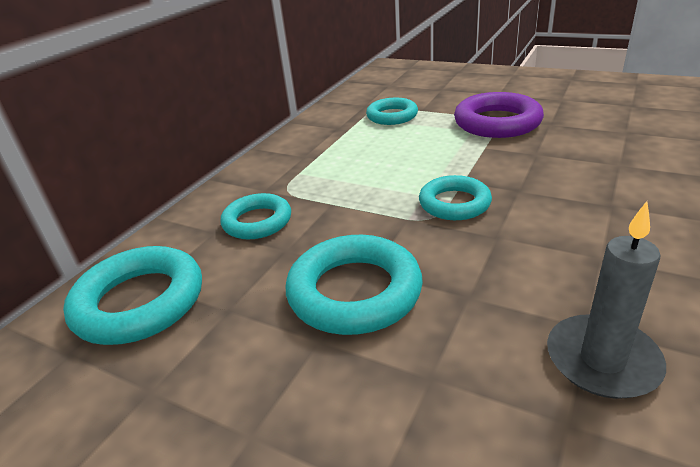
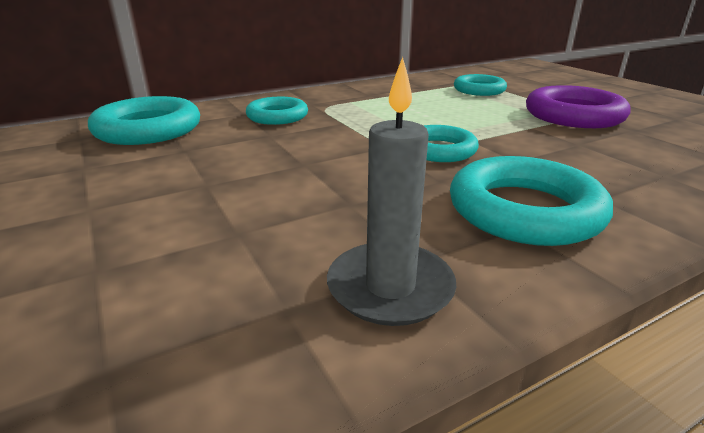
camera: 30 degrees right, 5 degrees down
(354, 292) = (272, 170): turquoise ring -> turquoise ring (524, 210)

